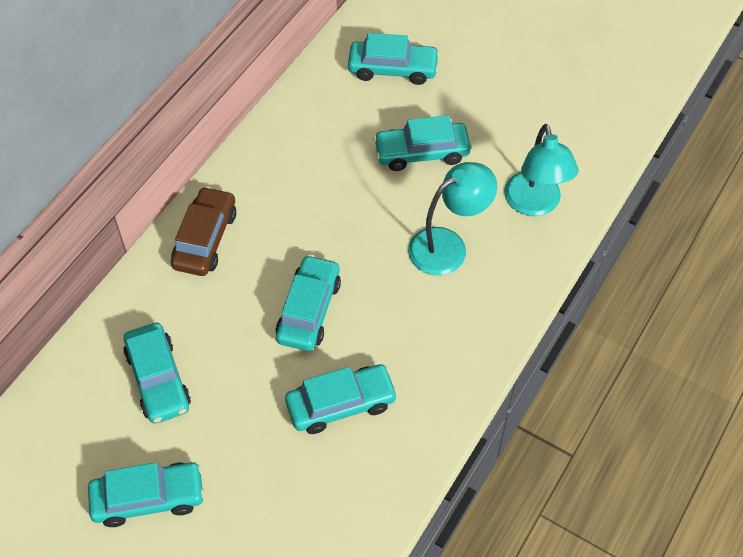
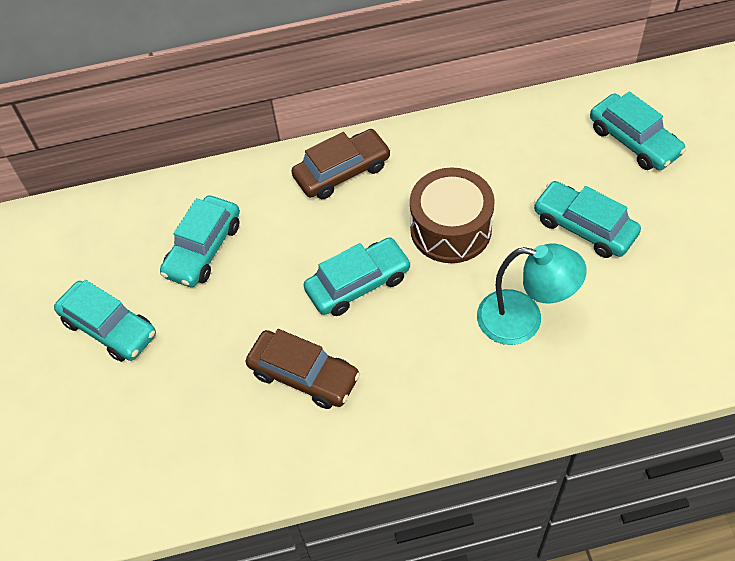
camera: 50 degrees right, 0 degrees up
(333, 221) = (450, 229): none -> brown drum
(341, 404) = (304, 375): turquoise car -> brown car
(534, 204) = (640, 344): turquoise lamp -> none

